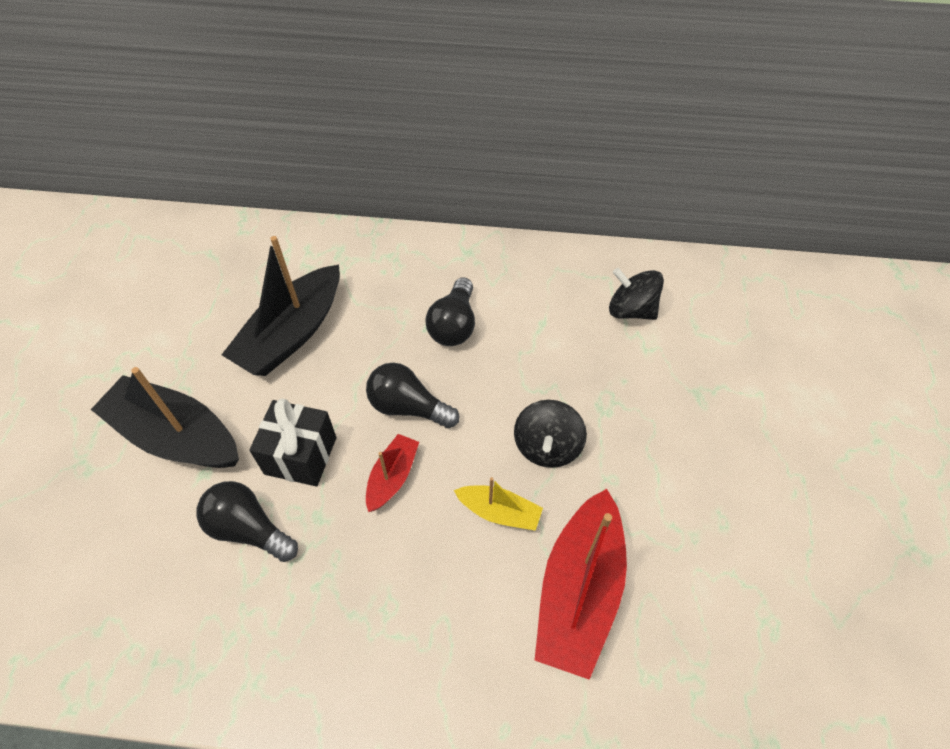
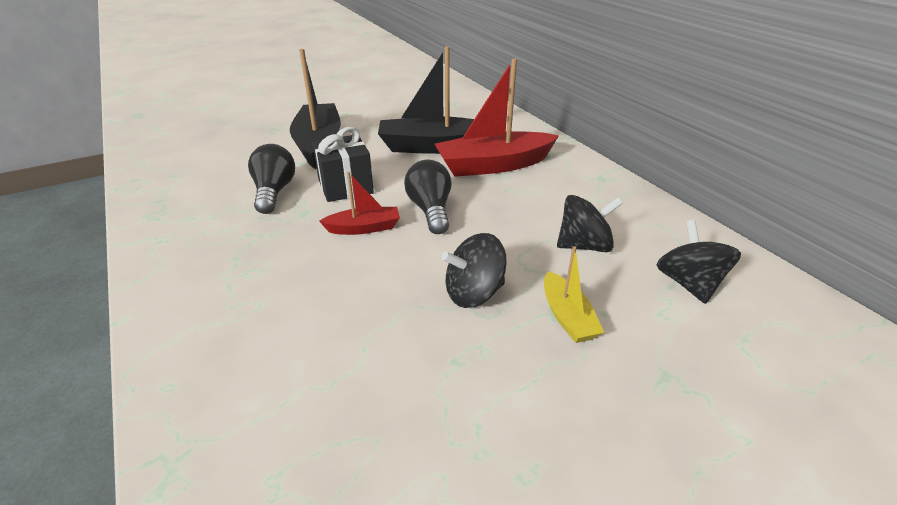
camera: 55 degrees right, 20 degrees down
(454, 325) = (527, 199): black light bulb -> none
(499, 512) = (381, 293): yellow boat -> yellow boat (567, 317)
(546, 335) = (584, 246): none -> black spinning top
(579, 591) = (341, 379): red boat -> red boat (493, 165)

